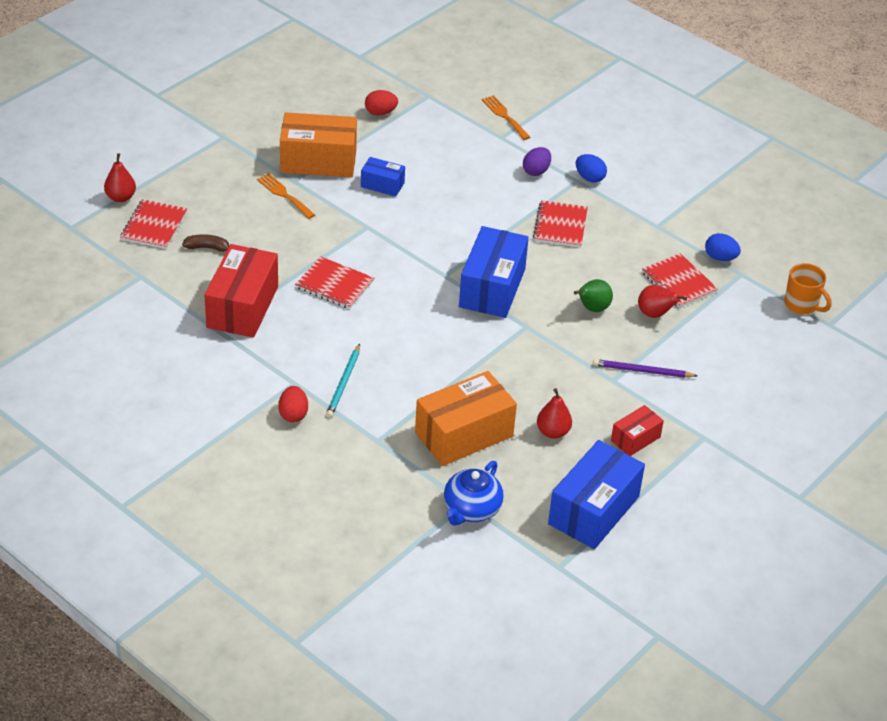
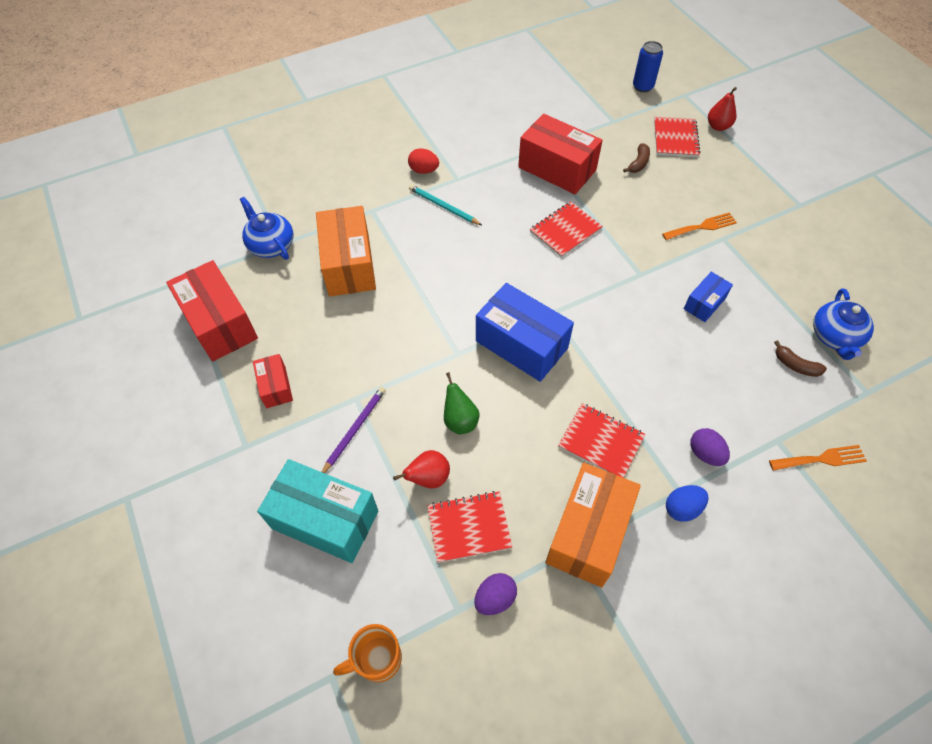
camera: 115 degrees right, 15 degrees up
(66, 261) = (643, 86): none -> blue can
(154, 226) = (675, 138): red notebook -> red notebook turned 60 degrees clockwise
(318, 161) = (752, 264): orange box -> orange box (588, 533)
(380, 112) = (834, 337): red egg -> blue teapot
(422, 131) = (795, 365): none -> brown banana
(553, 432) = (318, 326): red pear -> none
(593, 510) = (220, 323): blue box -> red box
(720, 258) = (495, 598): blue egg -> purple egg
(729, 364) = (325, 520): none -> turquoise box

